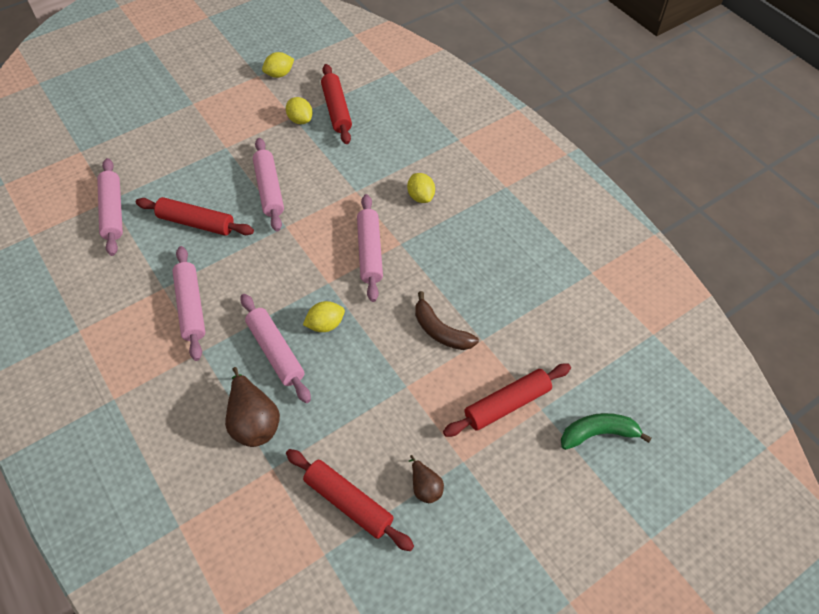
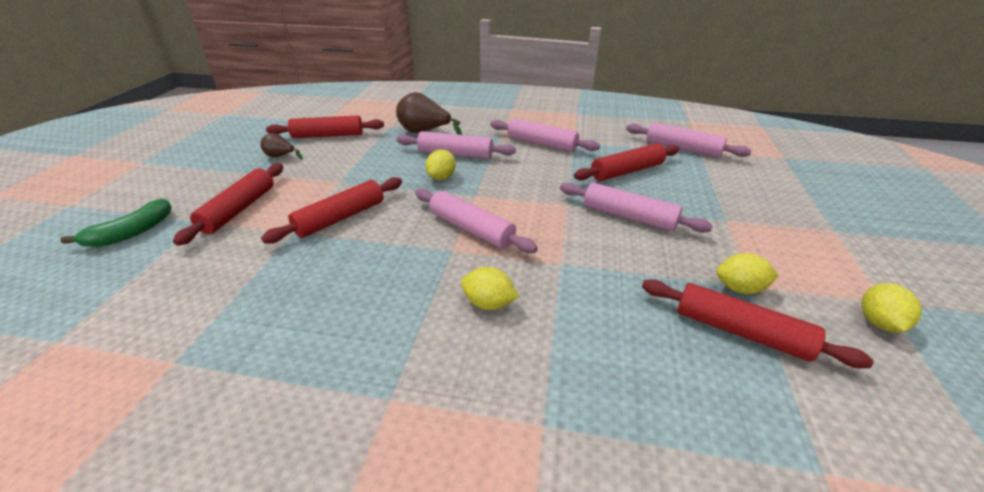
camera: 135 degrees right, 20 degrees down
(440, 331) = (340, 218): brown banana -> red rolling pin

